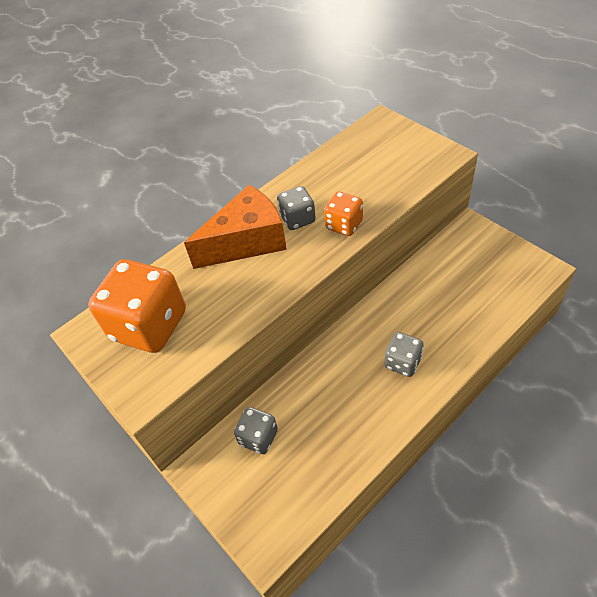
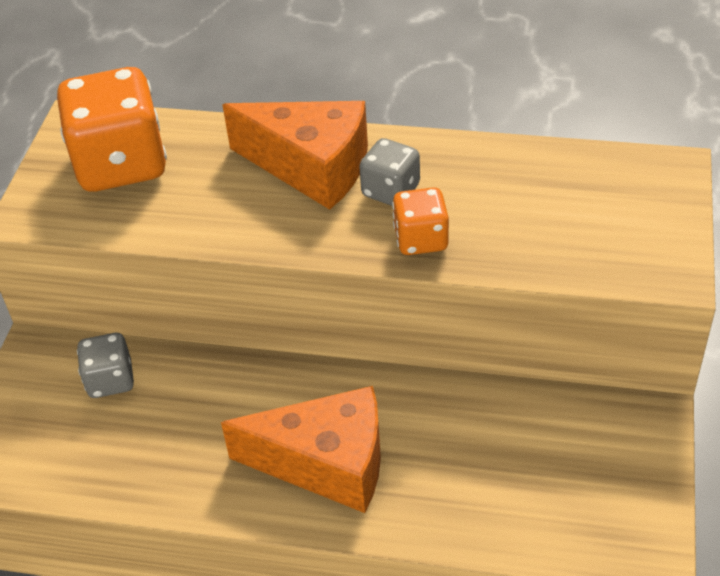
camera: 50 degrees right, 5 degrees down
(403, 362) = (326, 464): grey dice -> orange cheese

